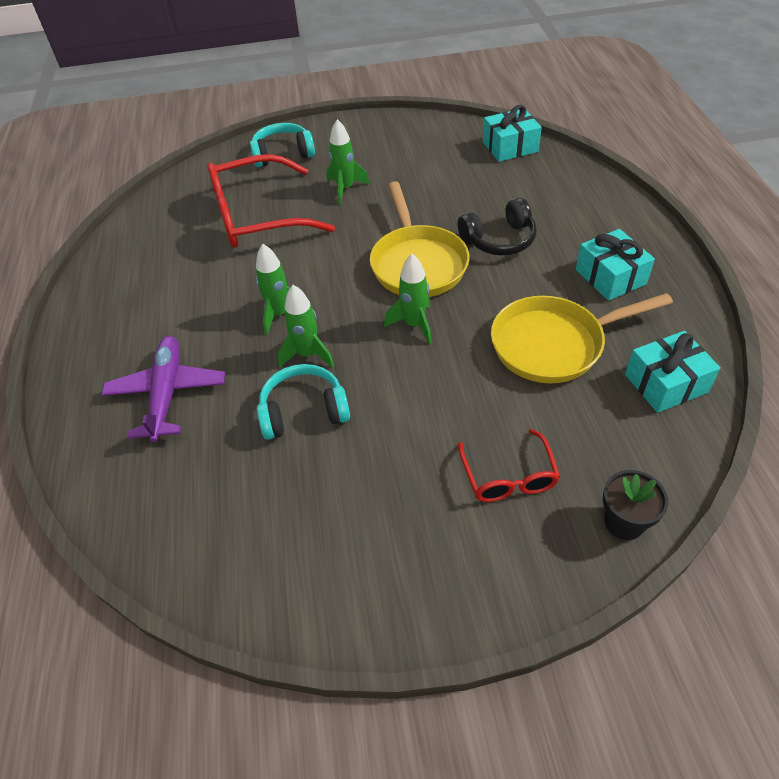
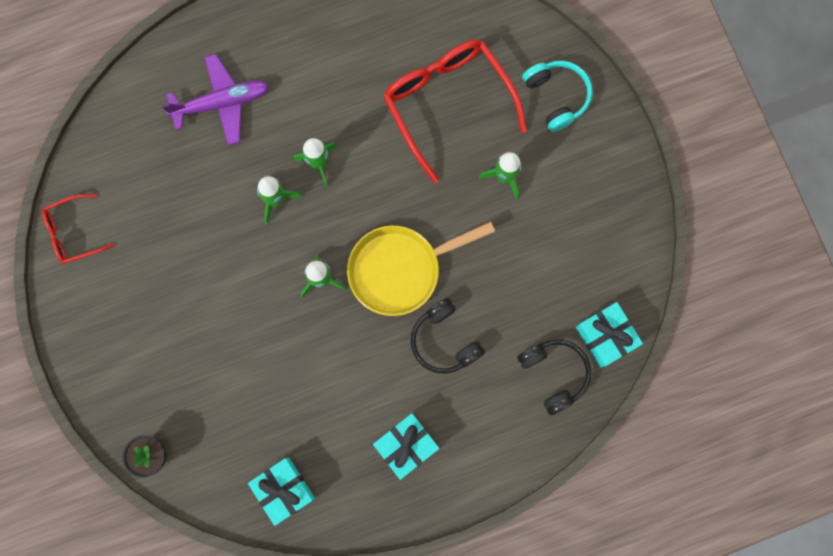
camera: 75 degrees right, 30 degrees up
(304, 411) = (218, 213): turquoise headphones -> none
(508, 477) = (179, 373): red glasses -> red glasses (73, 233)
(541, 177) = (554, 374): none -> black headphones
(553, 344) = (314, 399): yellow pan -> none

